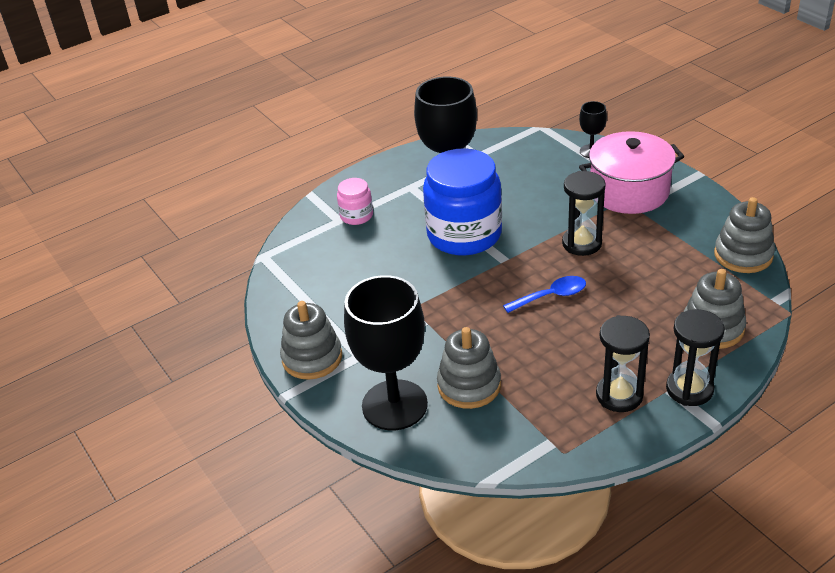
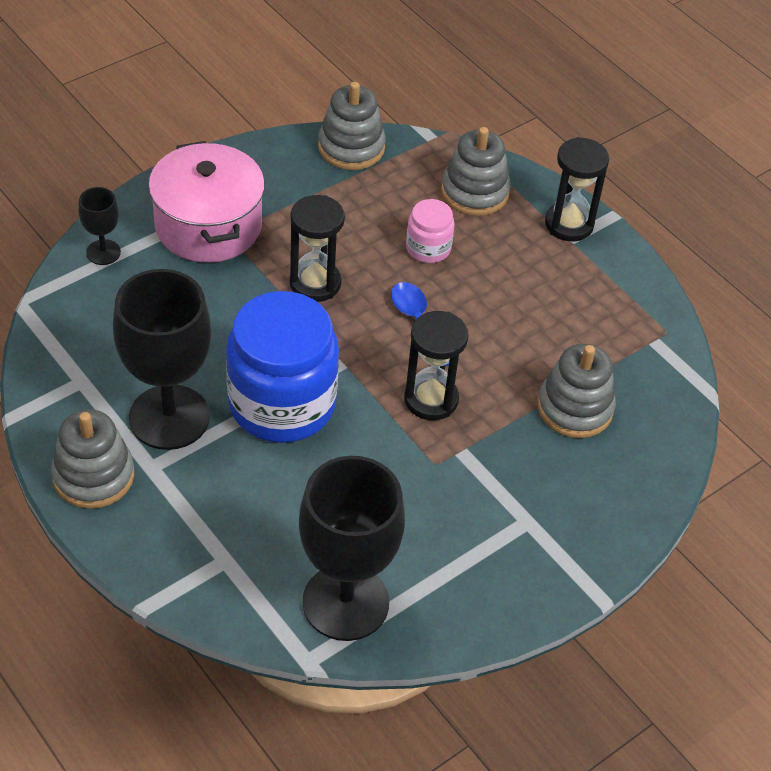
camera: 100 degrees left, 10 degrees up
(312, 358) = (534, 575): grey stacking toy -> grey stacking toy (93, 476)
(356, 216) = (218, 536): pink jar -> pink jar (428, 248)
(394, 405) = (612, 481): black goblet -> black goblet (345, 602)
(619, 395) = (581, 279): black hourglass -> black hourglass (431, 399)

